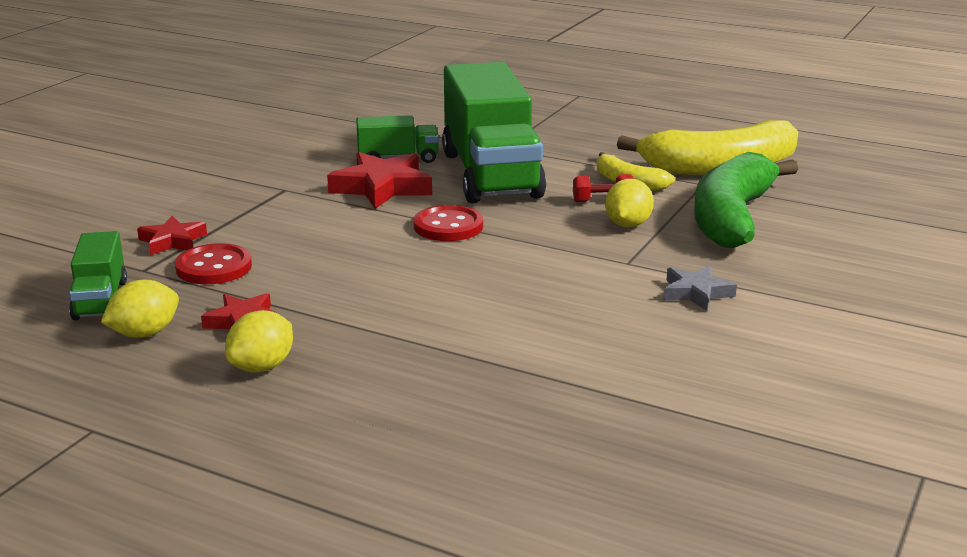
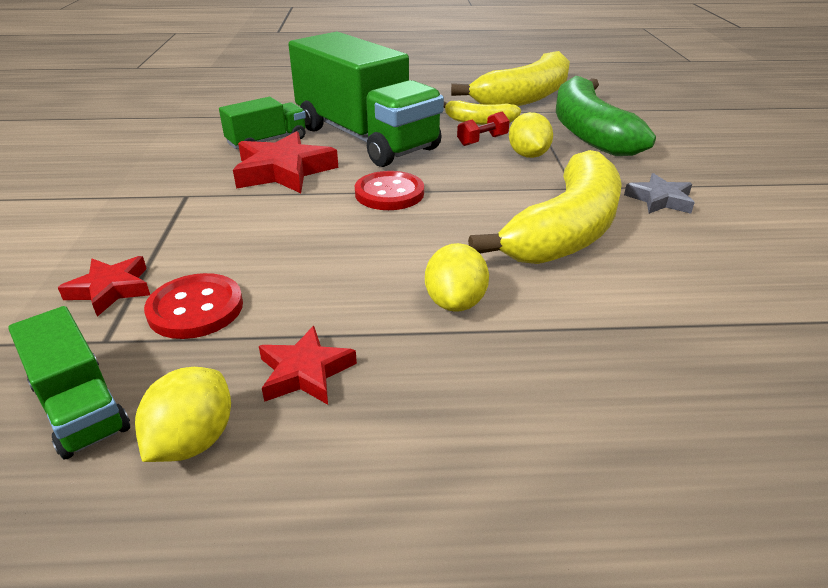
camera: 30 degrees left, 10 degrees up
(262, 367) = (398, 432): yellow lemon -> yellow lemon (455, 302)
(561, 292) = (565, 230): none -> yellow banana

